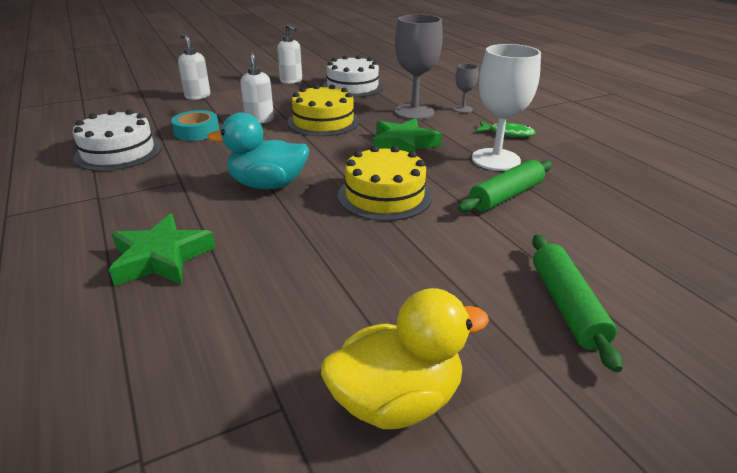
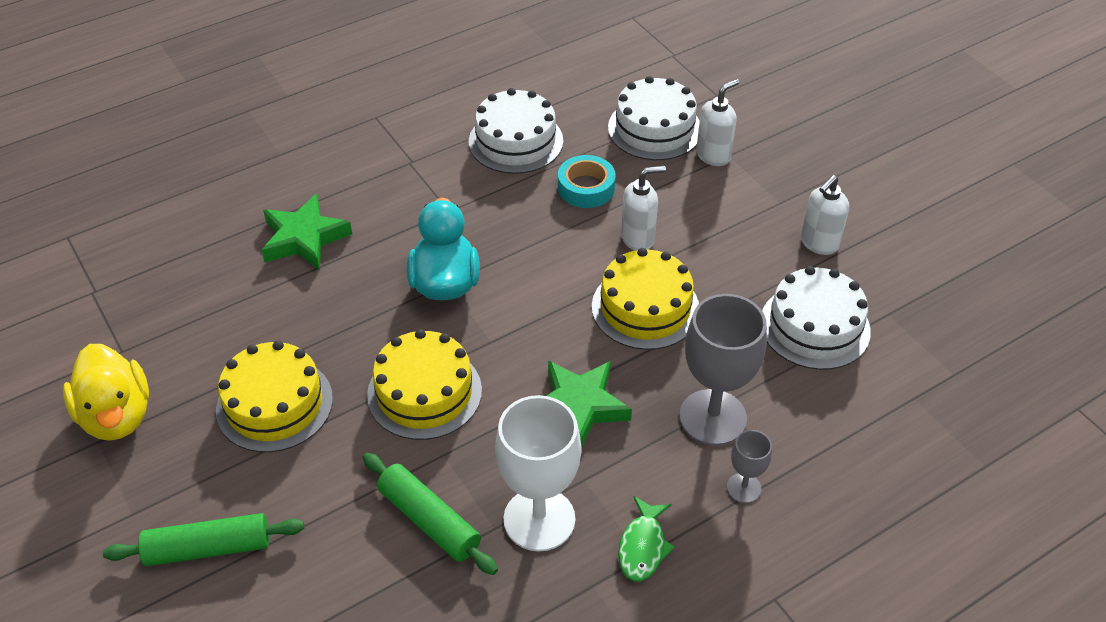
camera: 85 degrees right, 15 degrees up
(154, 109) = (654, 128): none -> white cake
(389, 270) = (274, 404): none -> yellow cake

